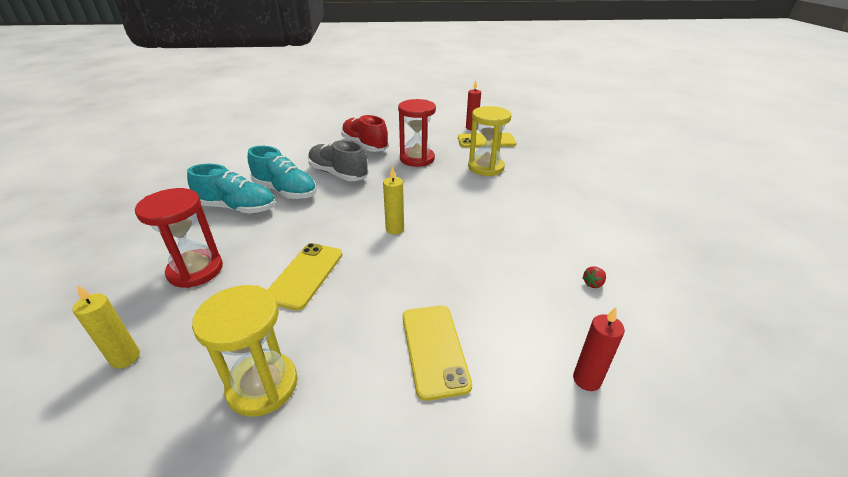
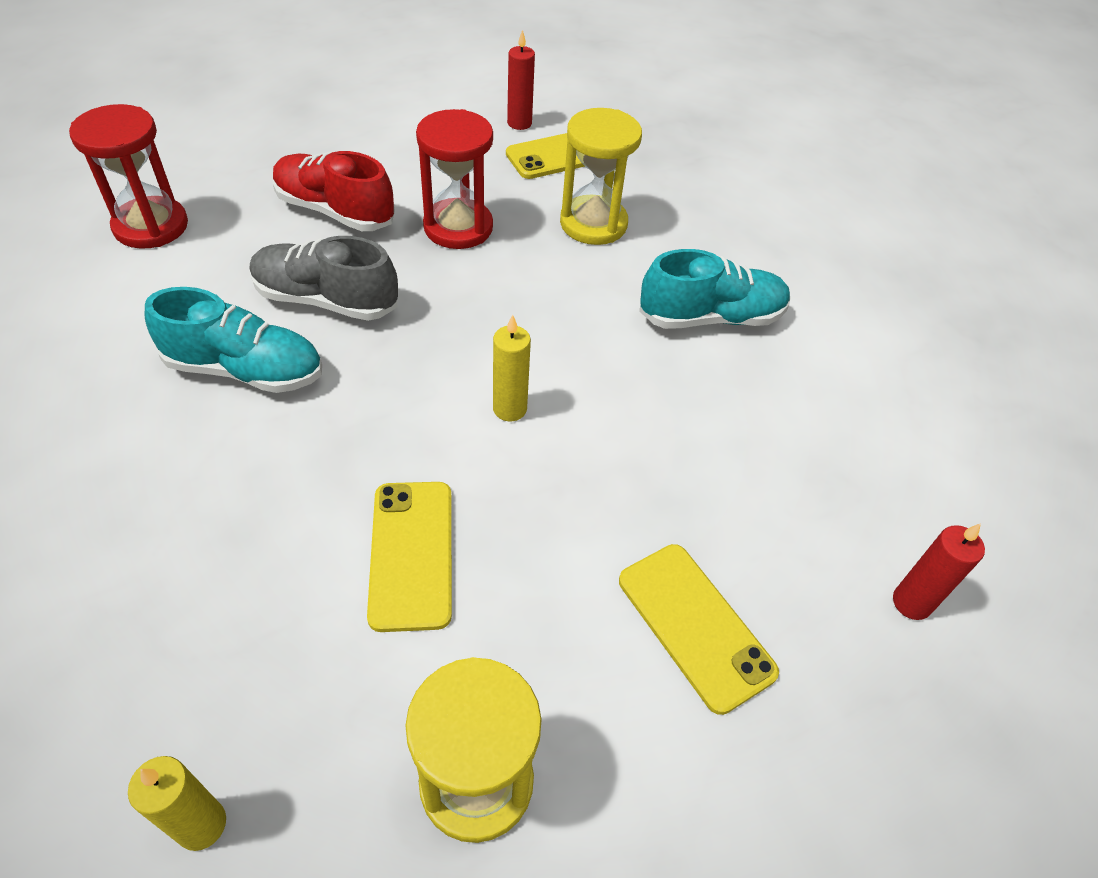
camera: 25 degrees left, 15 degrees up
(195, 270) = (195, 607): red hourglass -> red hourglass (151, 226)
(237, 208) = (173, 438): turquoise shoe -> turquoise shoe (711, 317)
(593, 284) = (858, 435): red strawberry -> none

